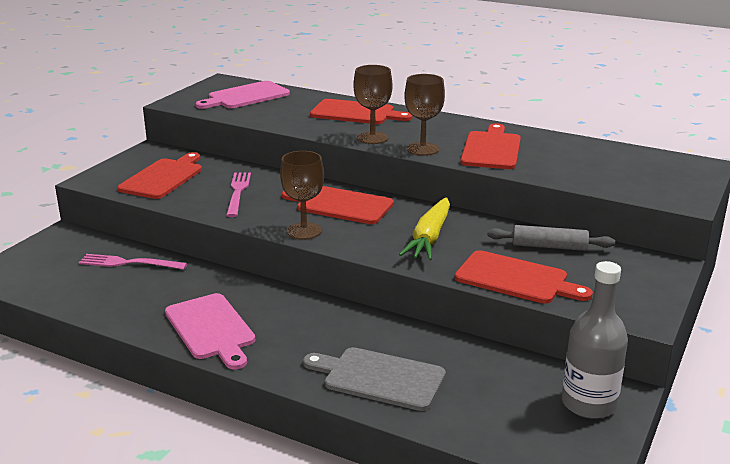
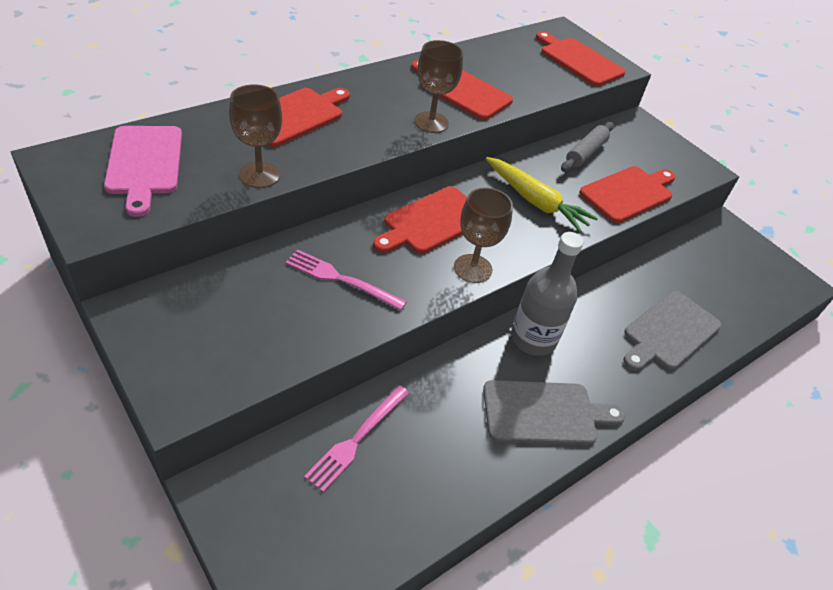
camera: 70 degrees left, 20 degrees up
(163, 177) = (240, 327): red cutting board -> red cutting board (579, 60)
(211, 329) = (544, 413): pink cutting board -> grey cutting board
(372, 138) = (376, 136): brown goblet -> brown goblet (259, 175)
(588, 404) = (733, 245): grey bottle -> grey bottle (533, 339)

